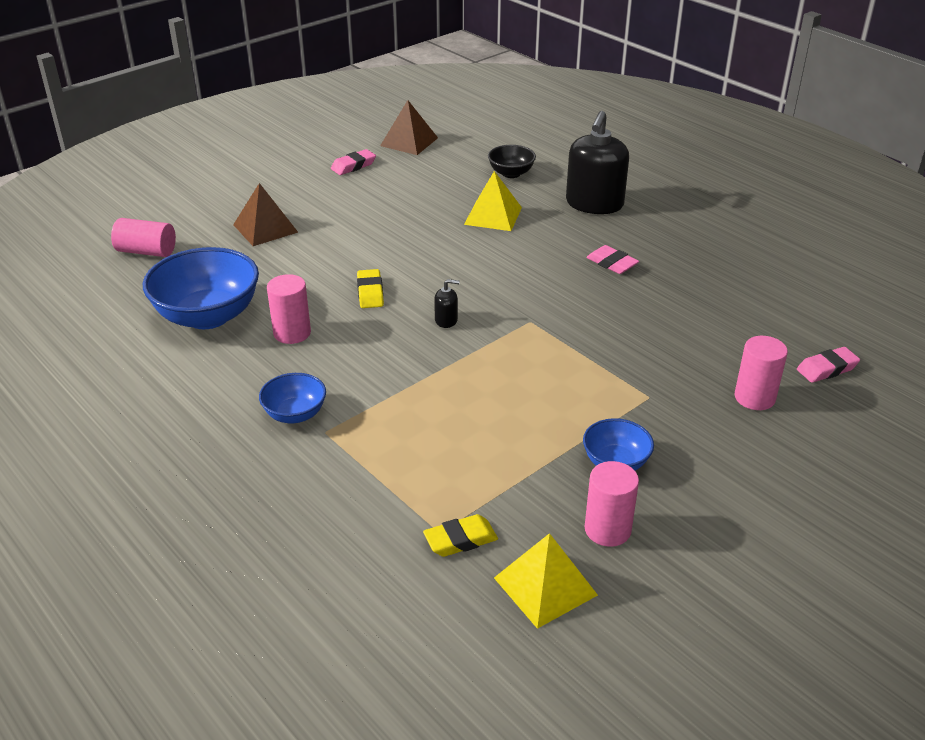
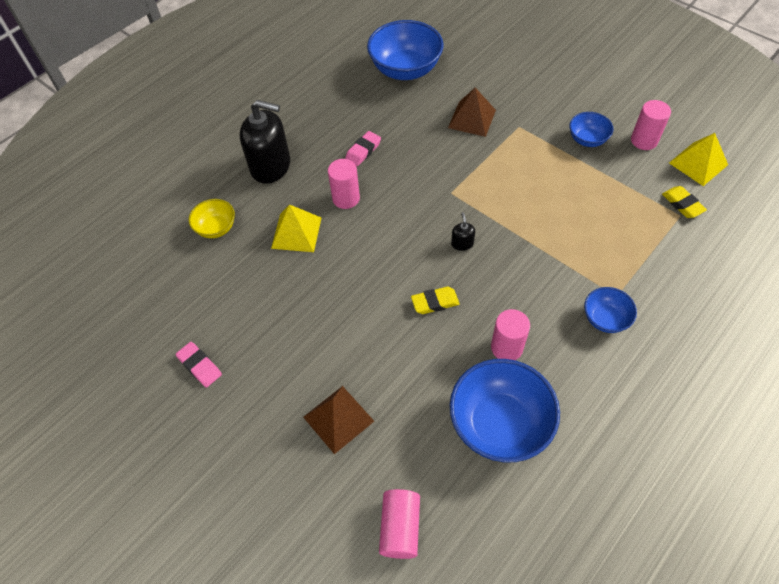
camera: 95 degrees left, 20 degrees up
(409, 141) = (144, 324): brown pyramid -> brown pyramid (472, 119)
(511, 173) = (216, 228): black bowl -> yellow bowl
(754, 397) = (504, 80): pink cylinder -> pink cylinder (346, 198)
(772, 308) = (405, 70): none -> blue bowl
(827, 369) = (466, 50): pink eraser -> none

